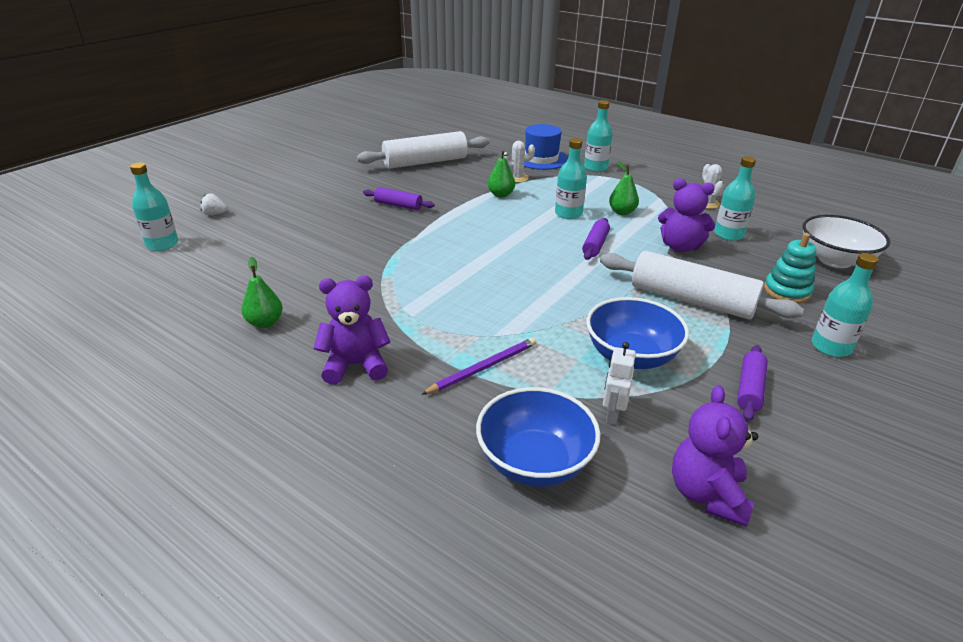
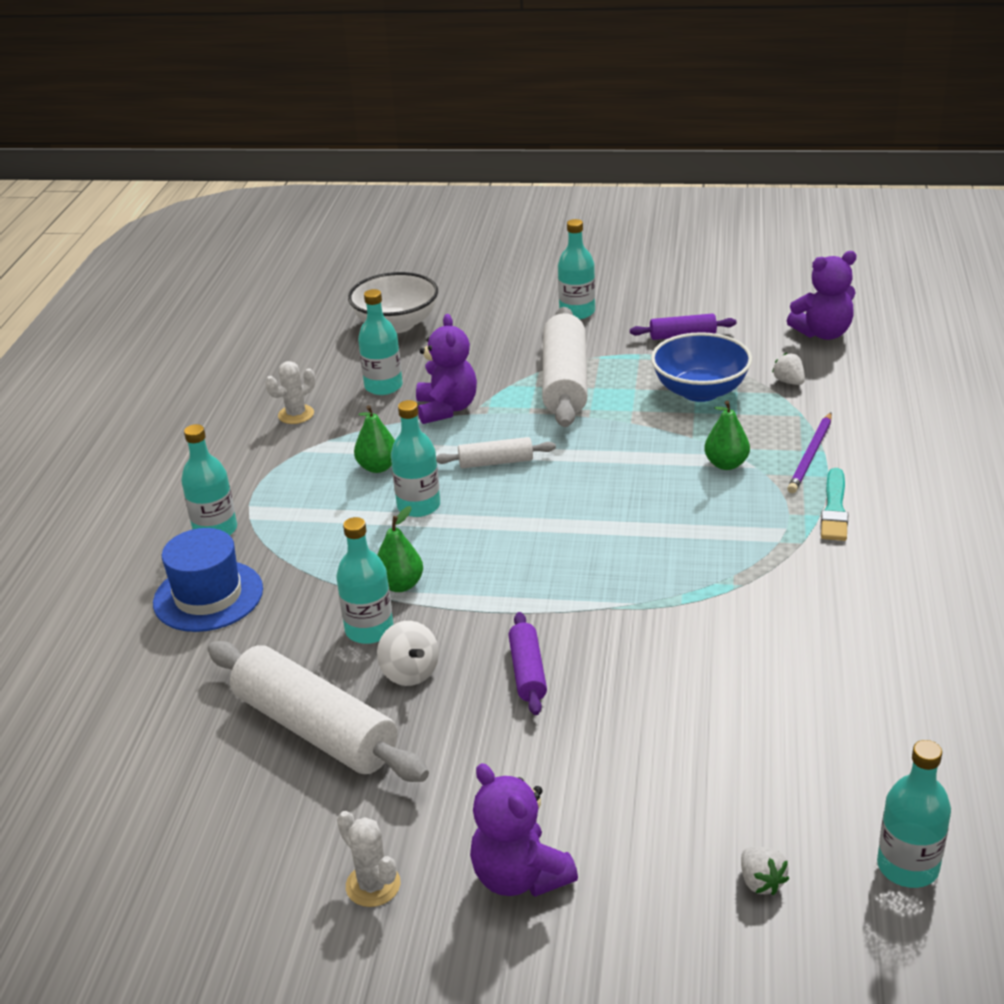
camera: 115 degrees left, 0 degrees up
(265, 323) = (923, 623): green pear -> green pear (726, 464)
(355, 365) = (900, 525): purple teddy bear -> purple teddy bear (520, 876)
(408, 346) = (834, 509): none -> turquoise brush
(434, 183) = (410, 672): none -> white spinning top
(475, 182) = (369, 630): none -> turquoise bottle
(483, 368) = (810, 455): purple pencil -> purple pencil turned 90 degrees counterclockwise
(517, 178) = (317, 593): white cactus -> white cactus (373, 885)
(535, 462) = (883, 398): blue bowl -> none
(595, 245) = (496, 462): purple rolling pin -> white rolling pin
(612, 414) = (789, 382): white robot -> white strawberry
(787, 291) = (494, 340): turquoise stacking toy -> none

